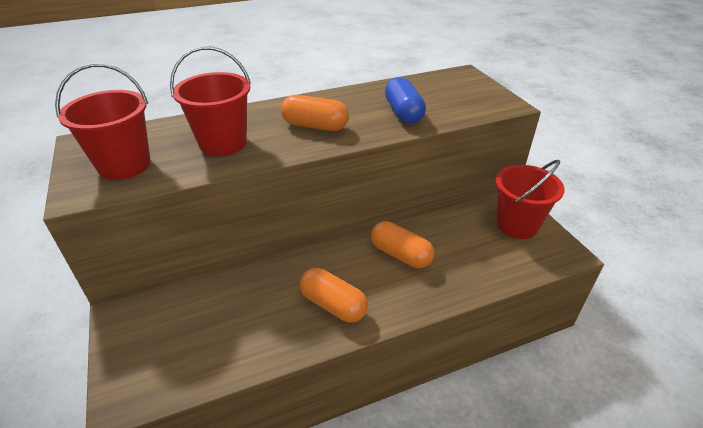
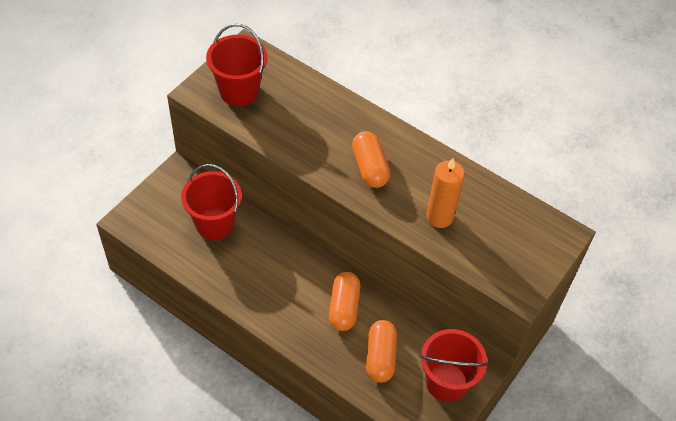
camera: 55 degrees right, 15 degrees up
(223, 143) = (303, 126): red bucket -> red bucket (214, 223)
(333, 305) = (263, 288): orange capsule -> orange capsule (380, 357)
(403, 113) = (439, 217): blue capsule -> orange candle

